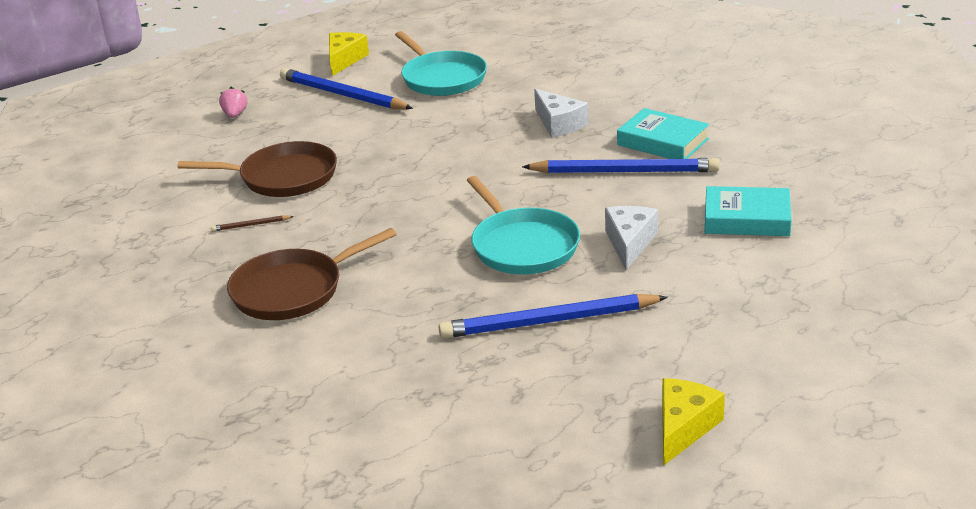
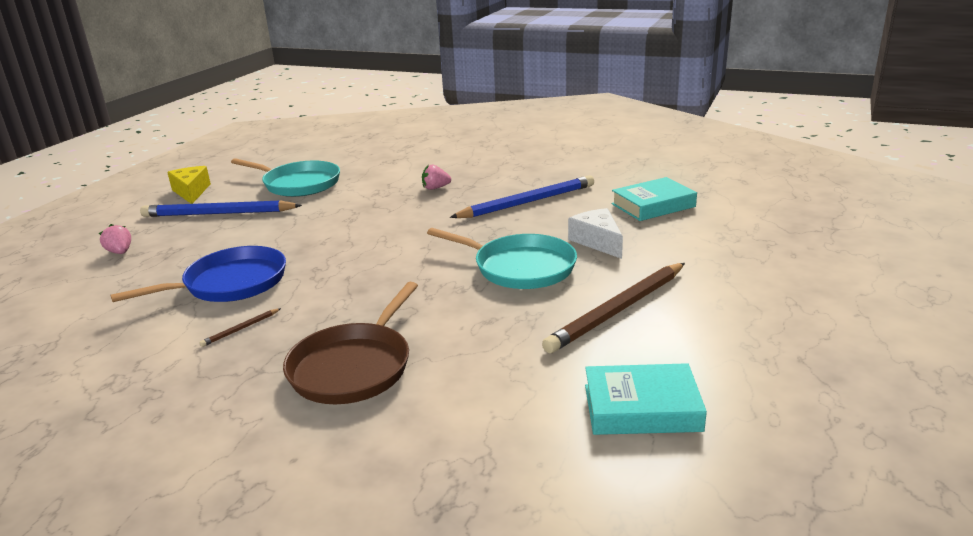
camera: 35 degrees left, 5 degrees down
(283, 177) = (230, 283): brown pan -> blue pan
(549, 322) = (618, 310): blue pencil -> brown pencil
(559, 124) = (435, 188): white cheese -> pink strawberry
(662, 142) = (528, 180): turquoise book -> turquoise book (641, 407)
(684, 427) = (828, 344): yellow cheese -> none

